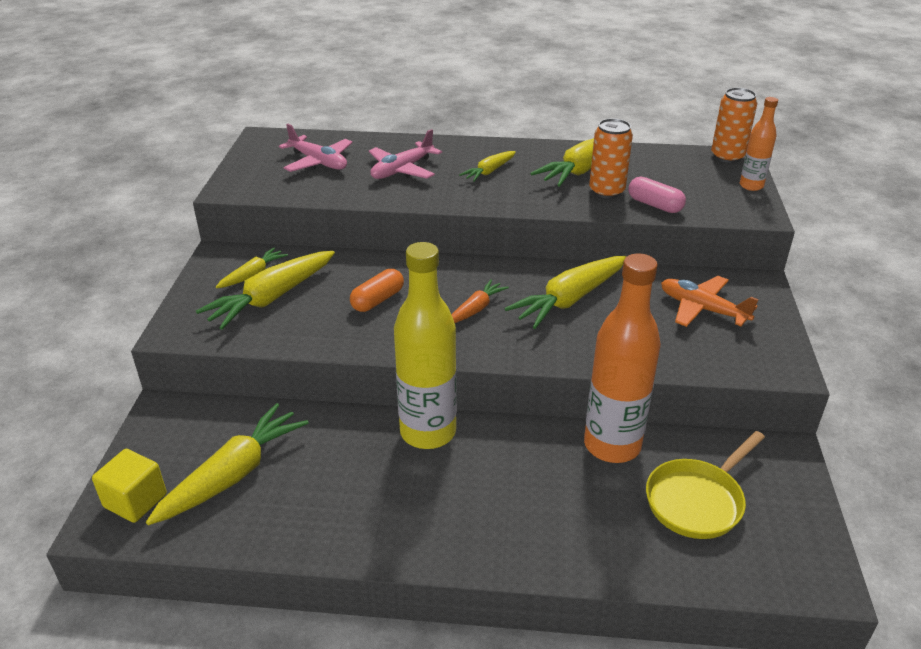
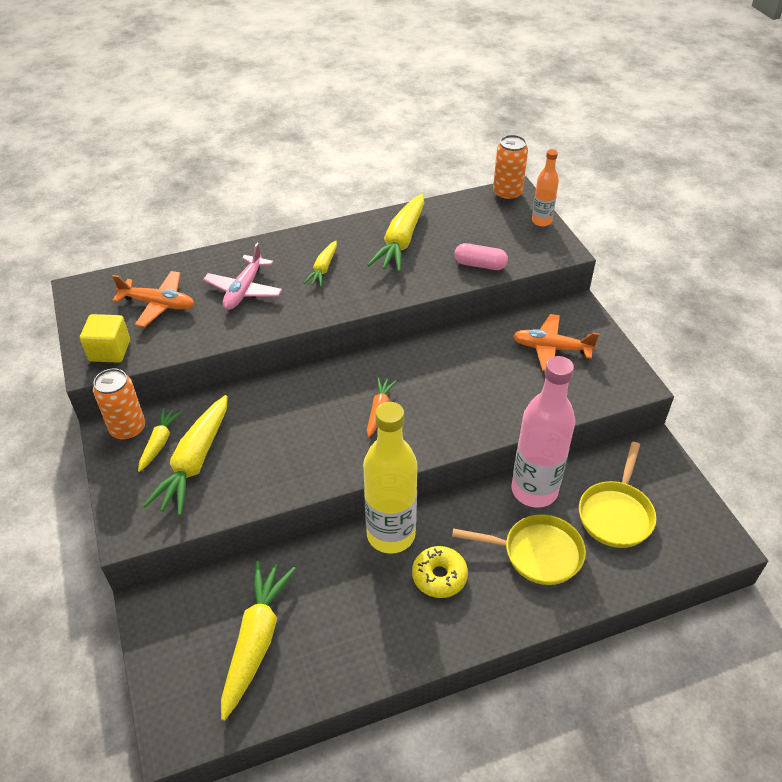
camera: 25 degrees left, 10 degrees up
(135, 500) = (187, 701): yellow cube -> yellow cube (110, 350)
(318, 162) = (158, 304): pink plane -> orange plane
(378, 300) = (291, 430): orange capsule -> none
(452, 487) = (439, 576): none -> yellow donut
(569, 300) = (448, 374): yellow carrot -> none
(576, 505) = (537, 553): none -> yellow pan
(606, 191) = (434, 261): orange can -> orange can (128, 429)
(612, 445) = (534, 490): orange bottle -> pink bottle

